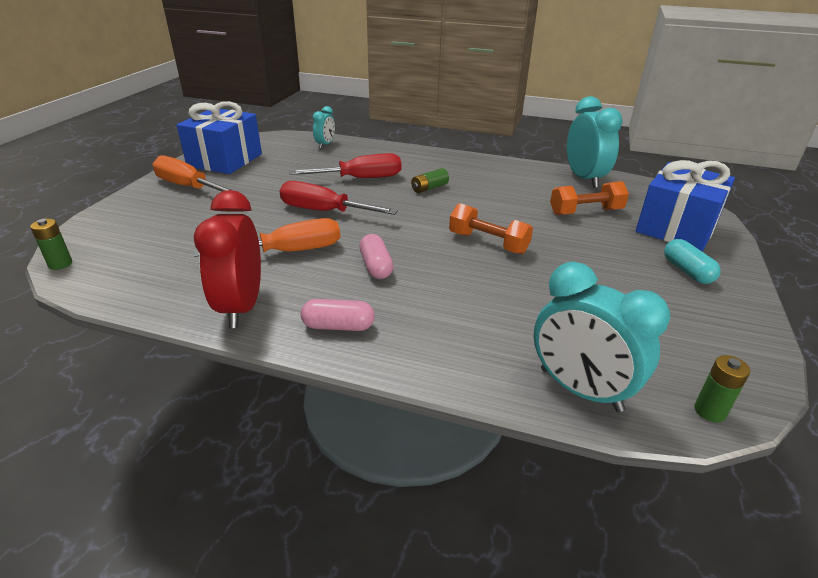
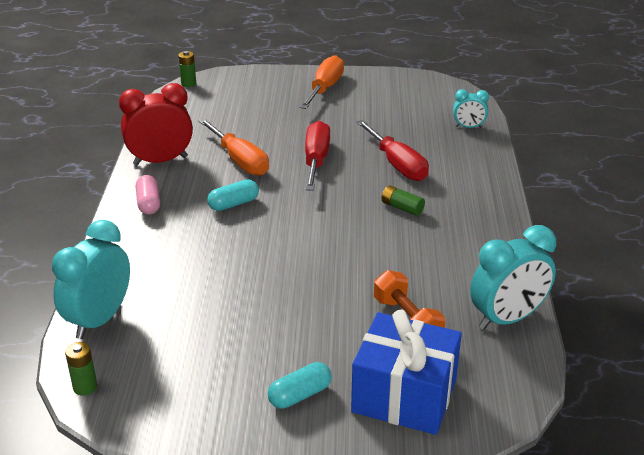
camera: 75 degrees right, 0 degrees up
(225, 160) = (389, 88): blue gift -> none
(376, 266) = (233, 204): pink capsule -> turquoise capsule
(488, 243) = (300, 257): orange dumbbell -> none

